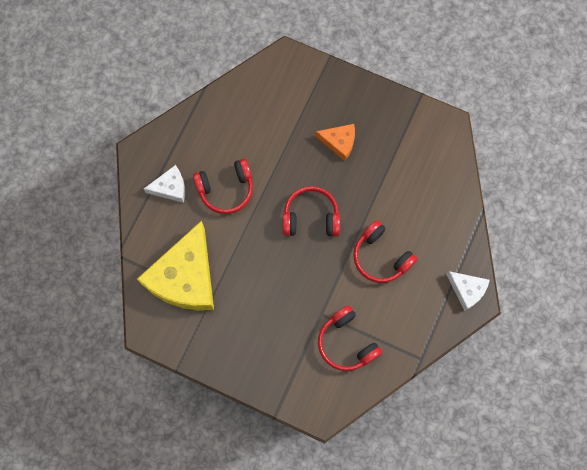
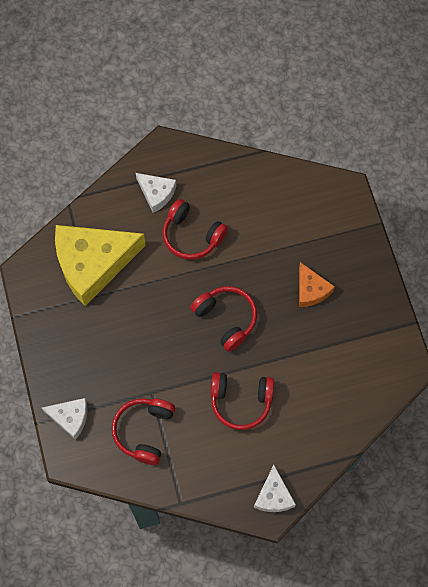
camera: 50 degrees right, 5 degrees down
(292, 388) = (70, 418): none -> white cheese
(381, 257) = (241, 401): red headphones -> red headphones turned 90 degrees counterclockwise

